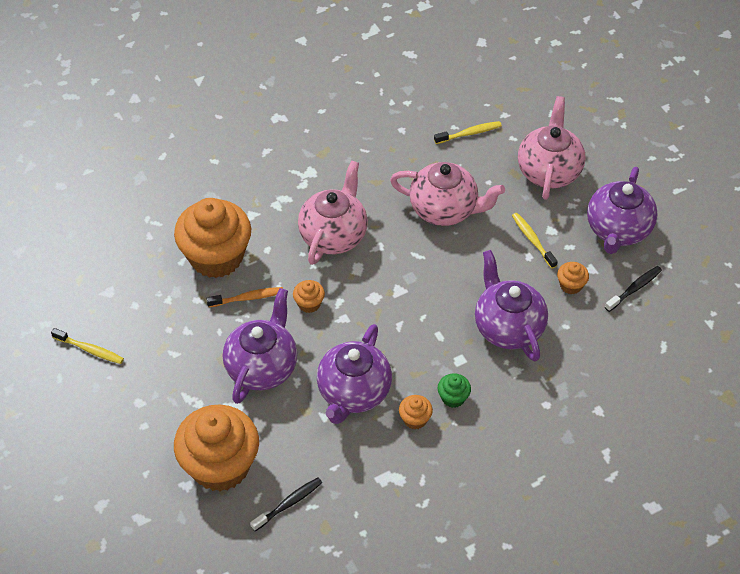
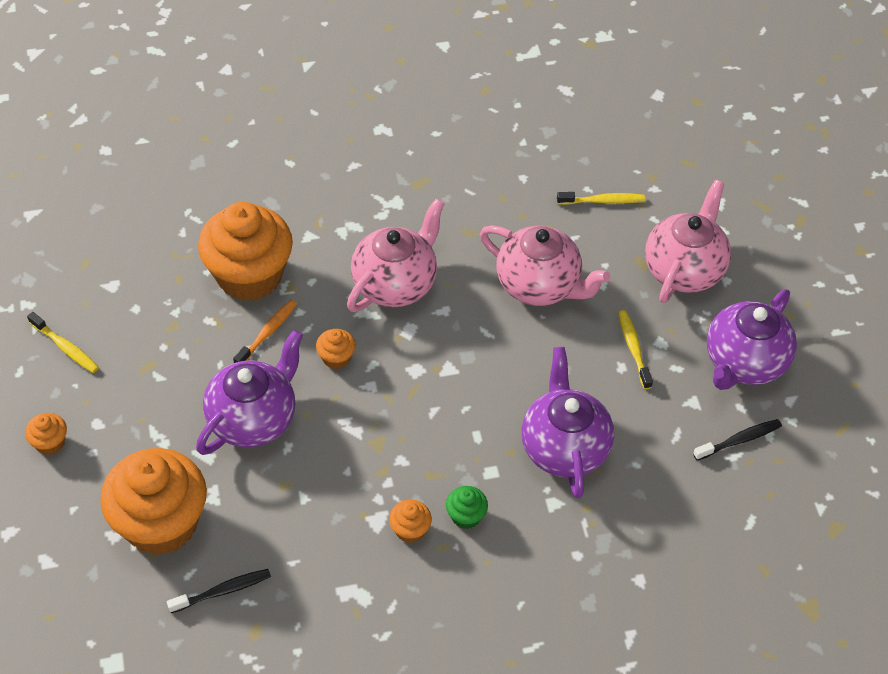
camera: 15 degrees right, 0 degrees up
(248, 298) = (267, 333): orange toothbrush -> orange toothbrush turned 60 degrees counterclockwise
(353, 393) = (349, 478): purple teapot -> none
(571, 285) = (661, 416): orange cupcake -> orange cupcake (50, 443)

